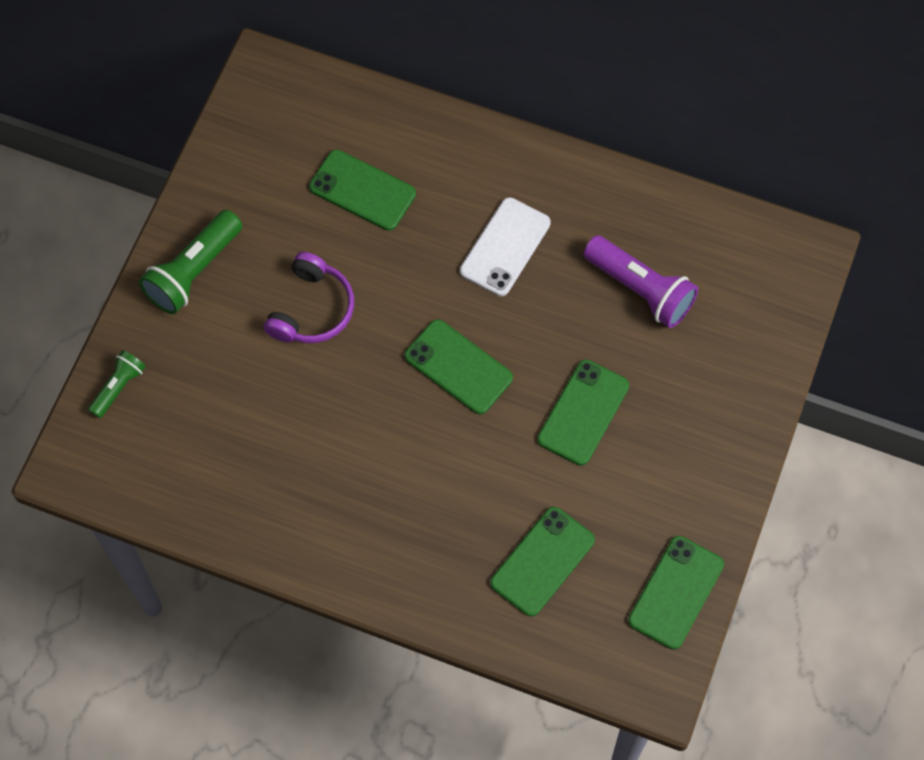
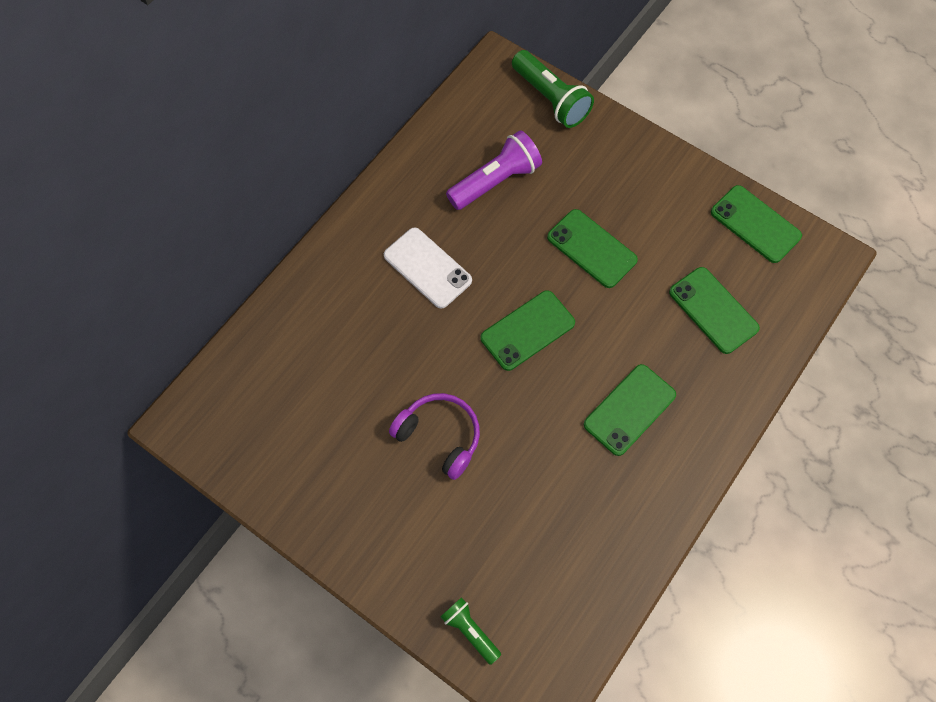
camera: 75 degrees left, 0 degrees up
(194, 271) = (370, 533): green flashlight -> green flashlight (550, 99)
(362, 190) = (336, 367): green phone -> green phone (629, 409)

